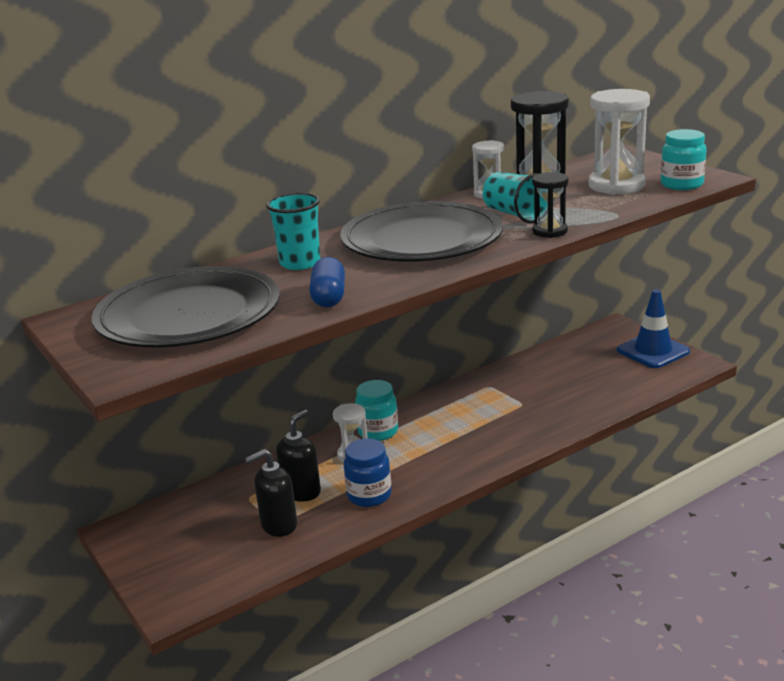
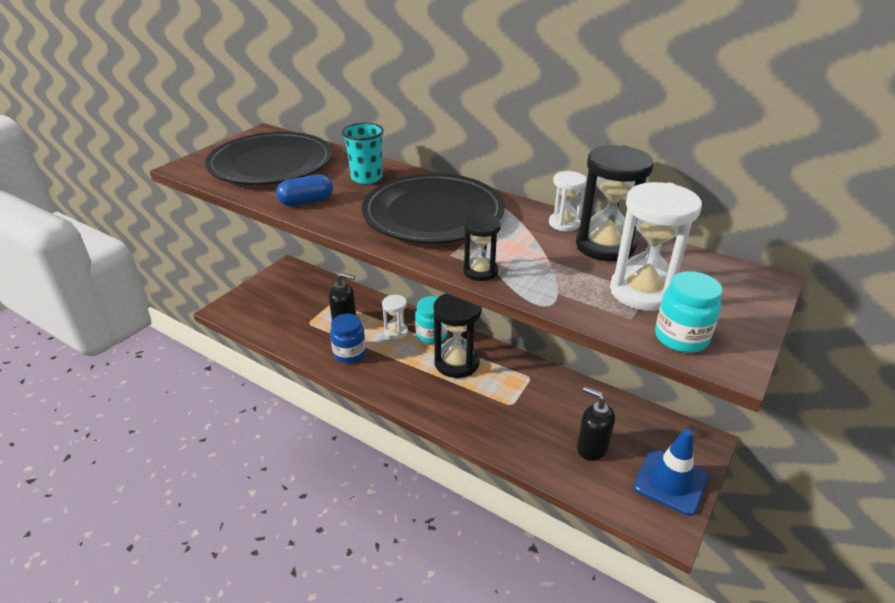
camera: 65 degrees right, 10 degrees up
(278, 525) = (306, 324): black soap dispenser -> black soap dispenser (591, 448)
(438, 423) = (456, 363): none -> black hourglass
(516, 215) = (515, 246): turquoise cup -> none

